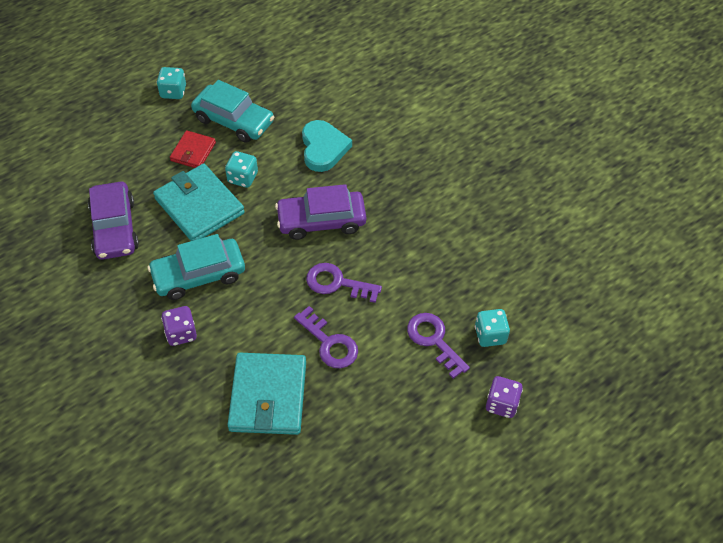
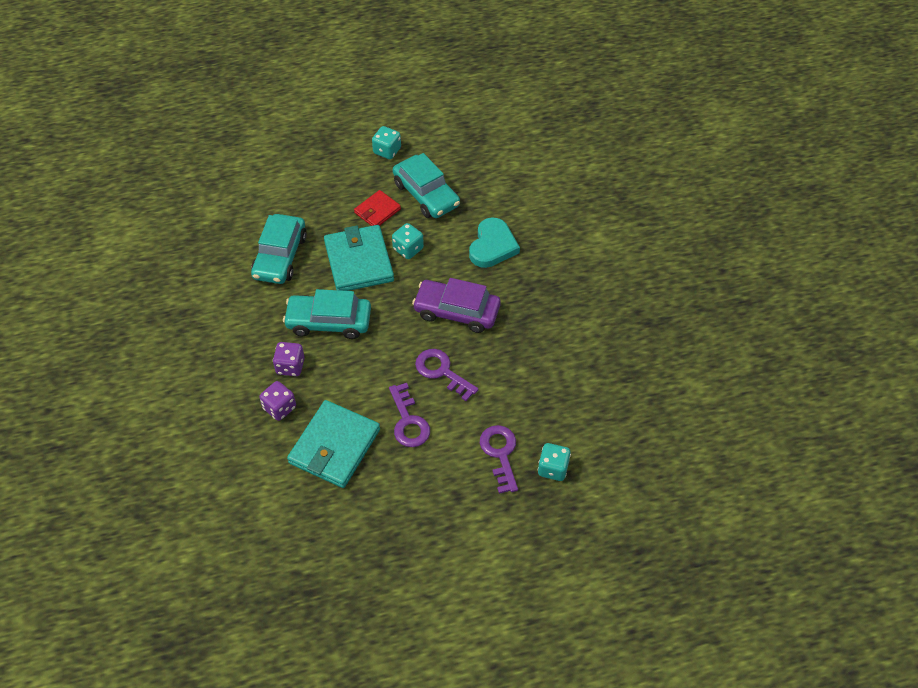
camera: 25 degrees right, 0 degrees up
(115, 228) = (280, 256): purple car -> turquoise car
(501, 404) = (530, 532): purple dice -> purple dice (279, 408)

